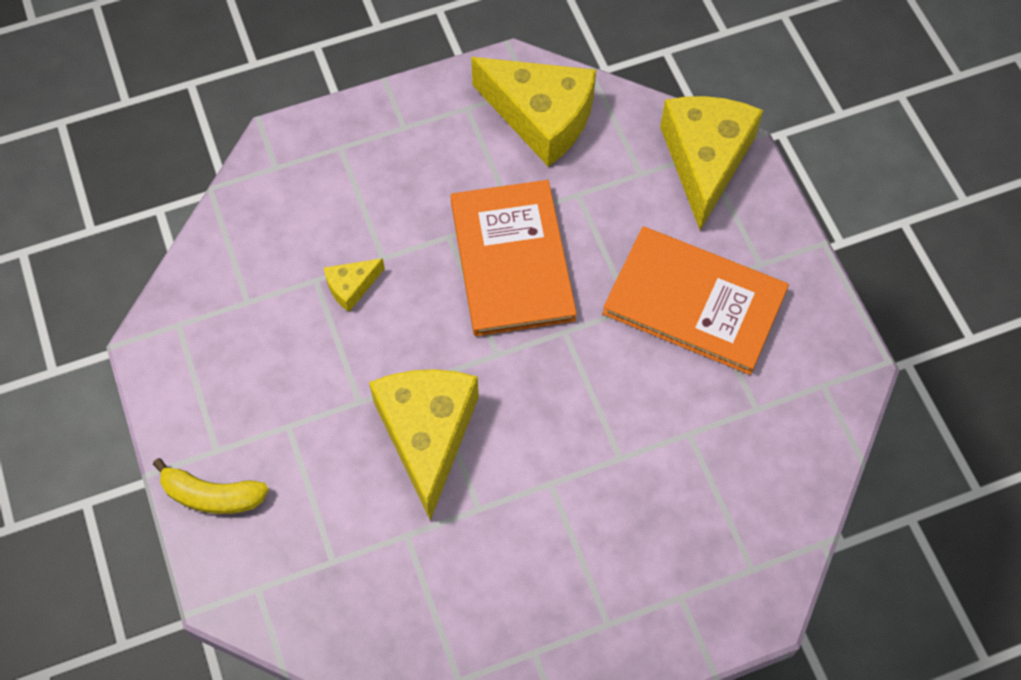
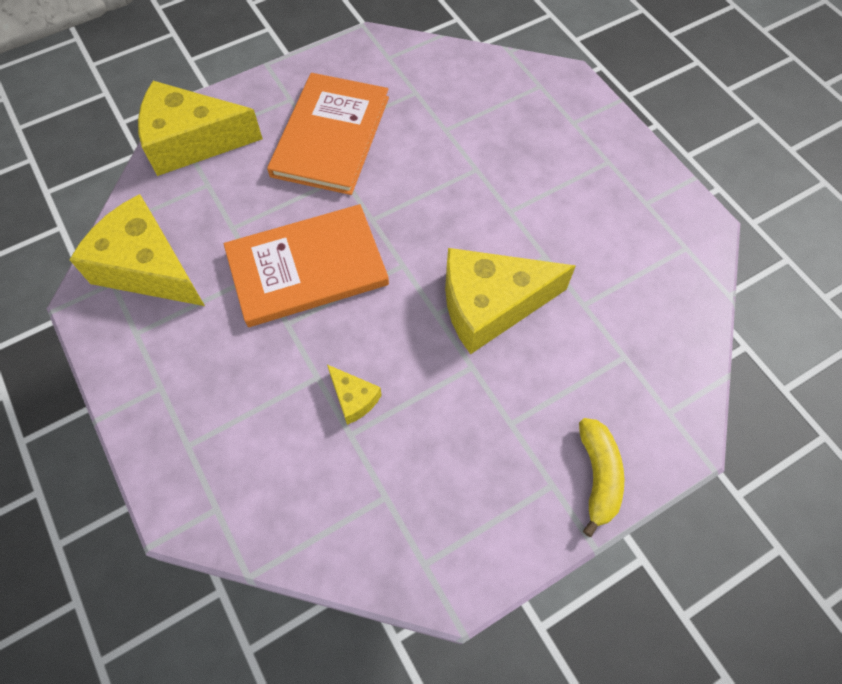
camera: 100 degrees left, 0 degrees up
(541, 117) = (147, 267): yellow cheese -> yellow cheese turned 75 degrees counterclockwise

